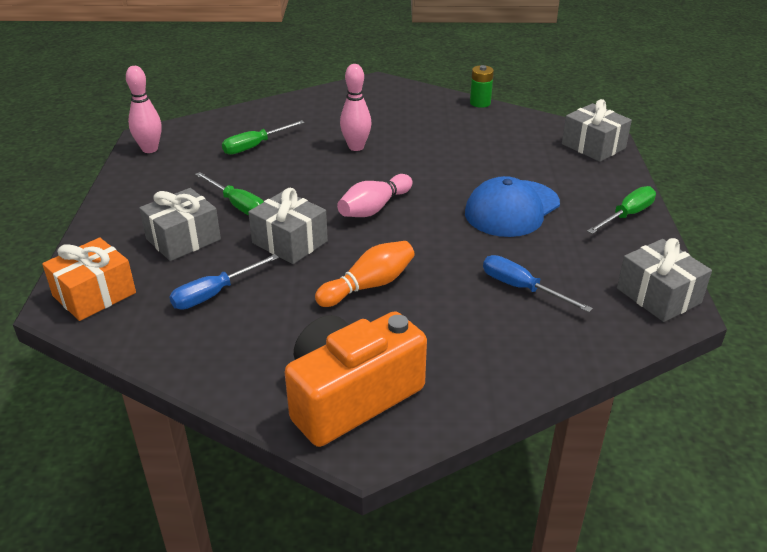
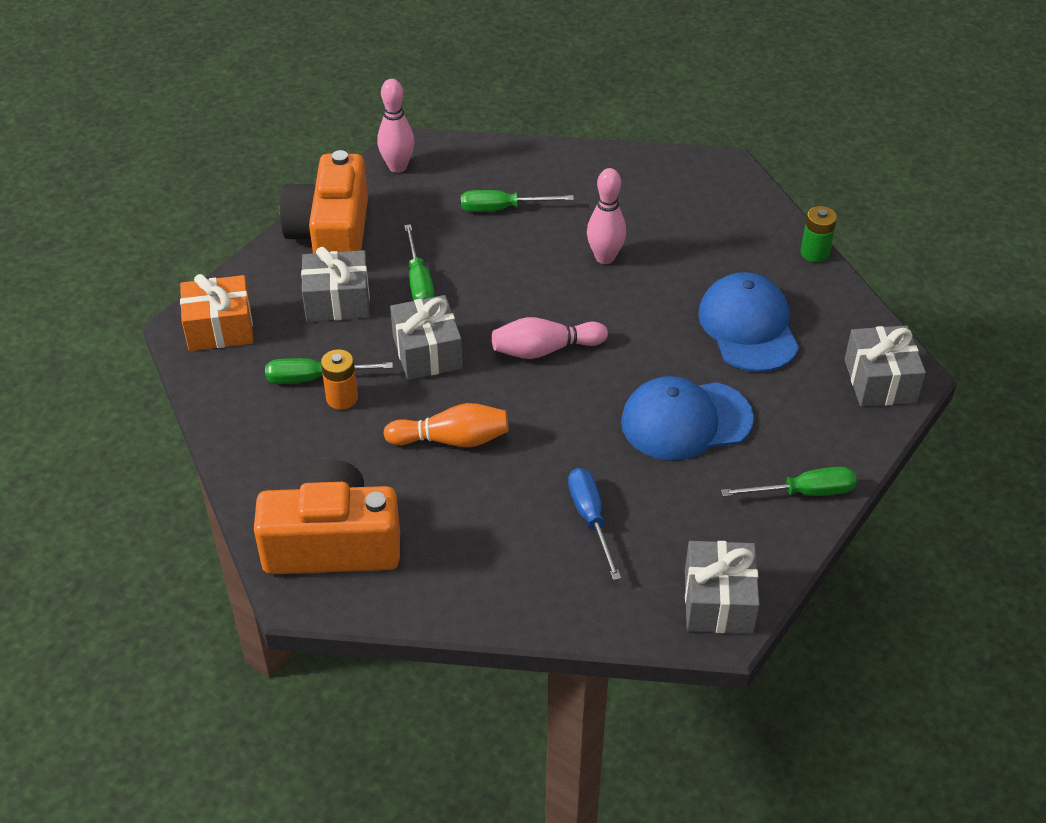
camera: 35 degrees right, 10 degrees up
(136, 203) = (331, 235): none -> orange camera
(214, 294) = (314, 378): blue screwdriver -> green screwdriver
(252, 297) = (342, 398): none -> orange battery
(488, 149) = (748, 327): none -> blue cap

